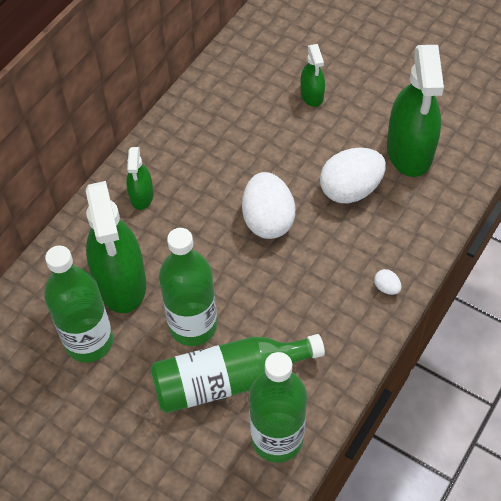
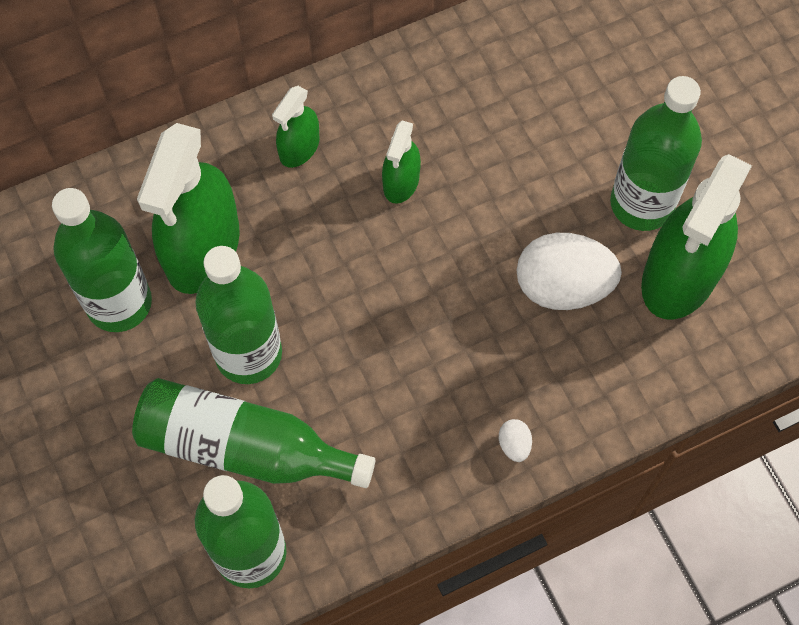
camera: 30 degrees right, 10 degrees up
(268, 220) = (430, 268): white egg -> none
(312, 95) = (607, 125): green spray bottle -> green spray bottle (401, 182)
(361, 125) = (641, 204): none -> green bottle

